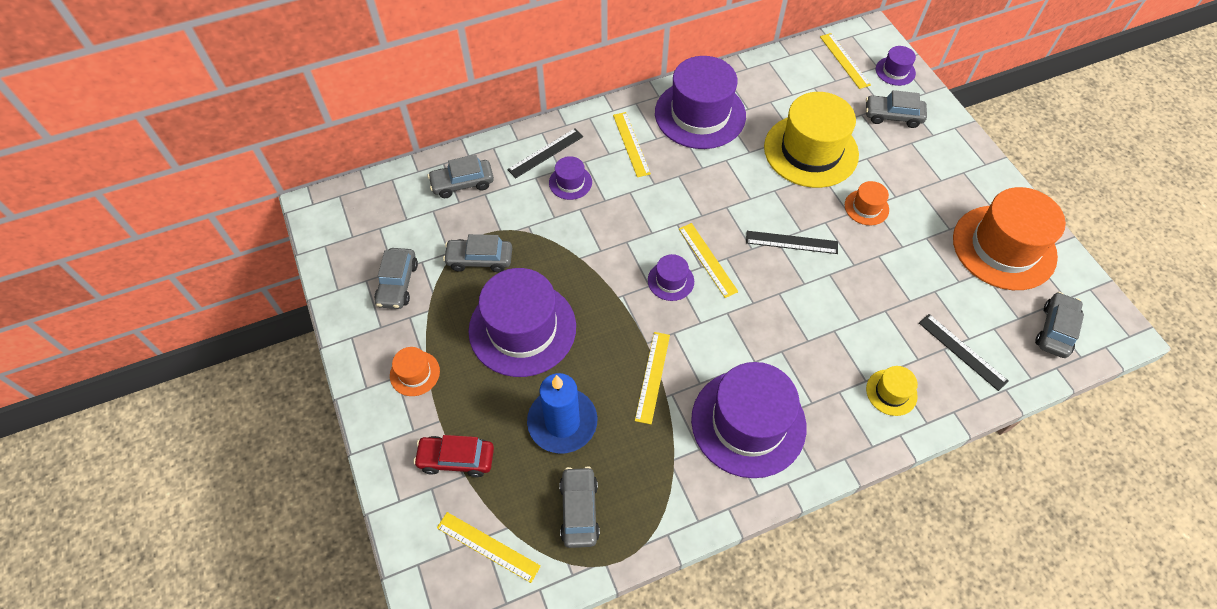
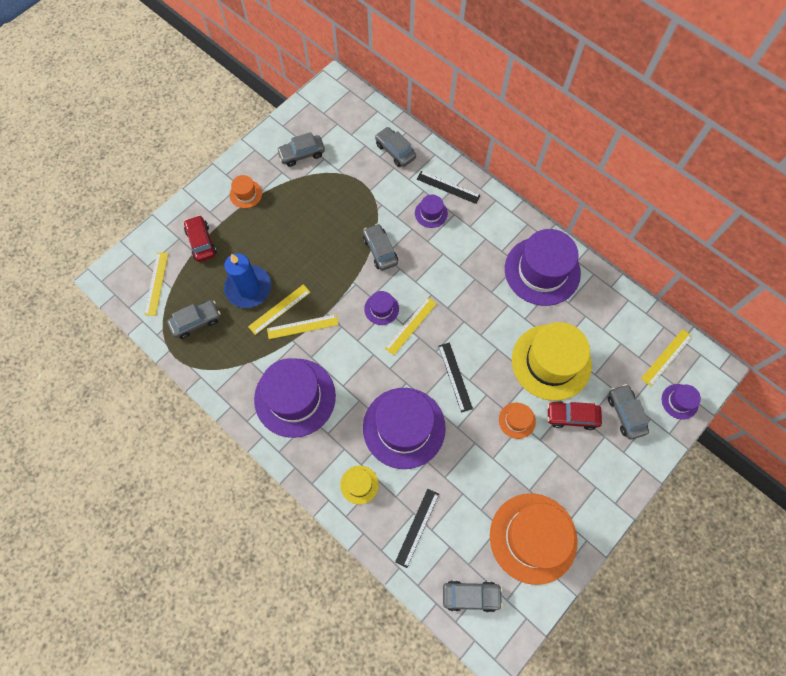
camera: 65 degrees right, 10 degrees up
(479, 259) = (341, 189): grey car -> grey car (380, 251)
(522, 328) = (303, 237): purple hat -> purple hat (404, 427)
(631, 144) = (486, 236): yellow ruler -> yellow ruler (279, 309)
(880, 159) = (572, 416): none -> red car

